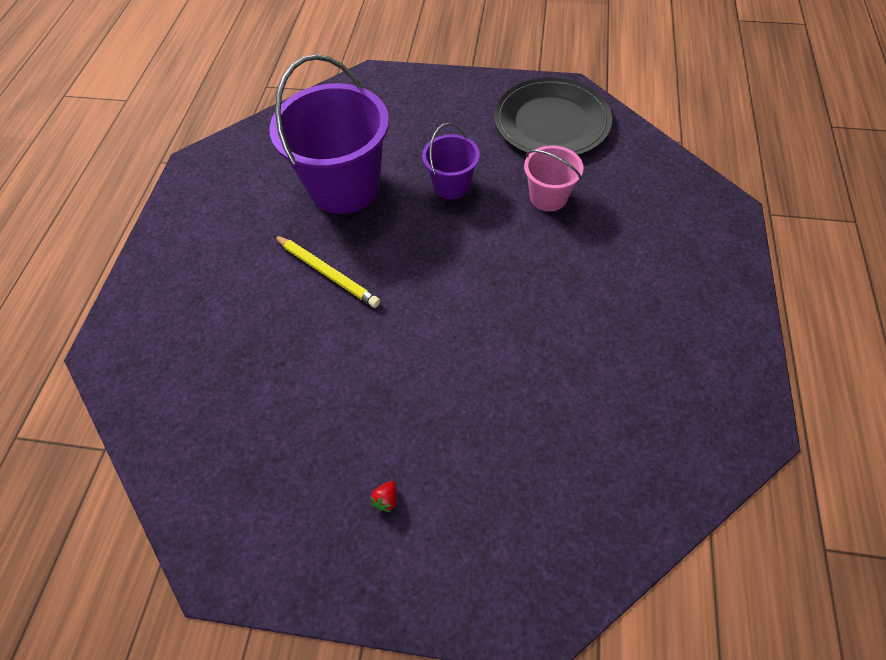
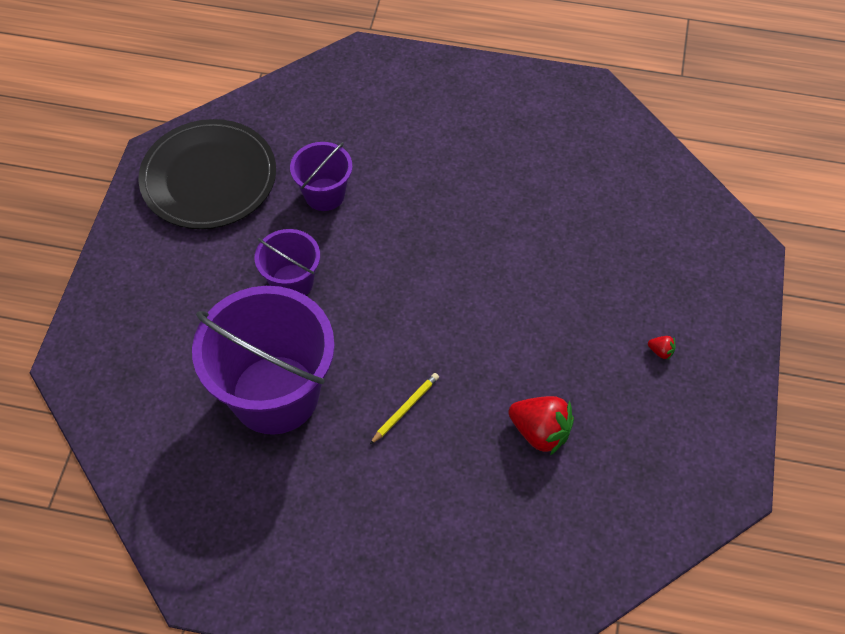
camera: 90 degrees left, 0 degrees up
(297, 379) = (540, 432): none -> red strawberry
(327, 273) = (405, 409): yellow pencil -> yellow pencil, size x0.63
(548, 197) = (324, 194): pink bucket -> purple bucket

